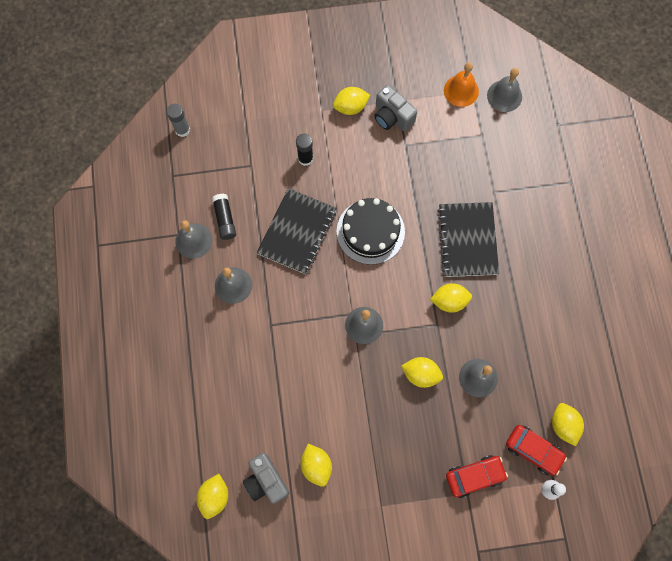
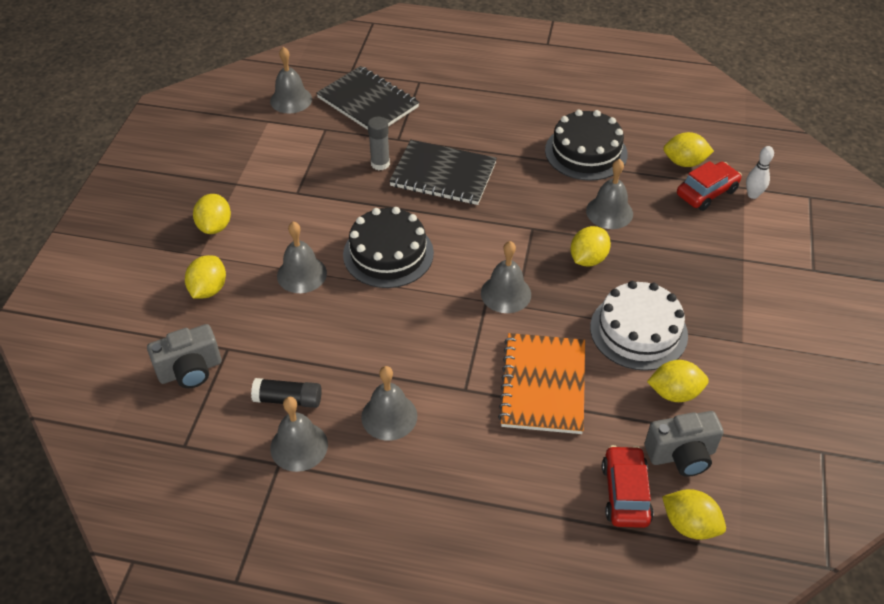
camera: 70 degrees left, 25 degrees down
(182, 130) = (122, 413): grey glue stick -> grey glue stick (380, 164)
(292, 375) = (543, 385): none -> orange notebook
(297, 232) = (350, 325): black notebook -> black notebook (367, 102)
(305, 158) = (255, 288): black glue stick -> none
(329, 182) = (301, 274): none -> grey bell
(363, 428) = (638, 331): none -> white cake
(392, 117) = (254, 194): grey camera -> grey camera (190, 370)
(449, 301) = (509, 210): yellow lemon -> yellow lemon (208, 289)
(461, 90) = (261, 129): orange bell -> none
(474, 476) = (724, 247): red car -> red car (625, 493)
(541, 341) = (586, 152): none -> black cake

